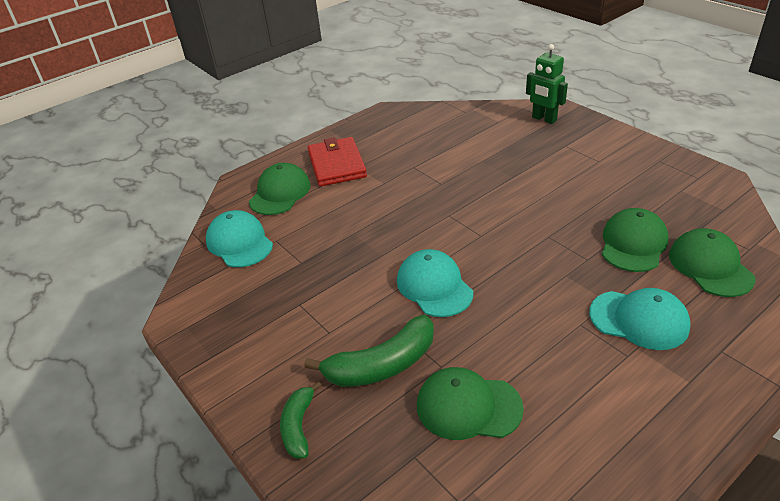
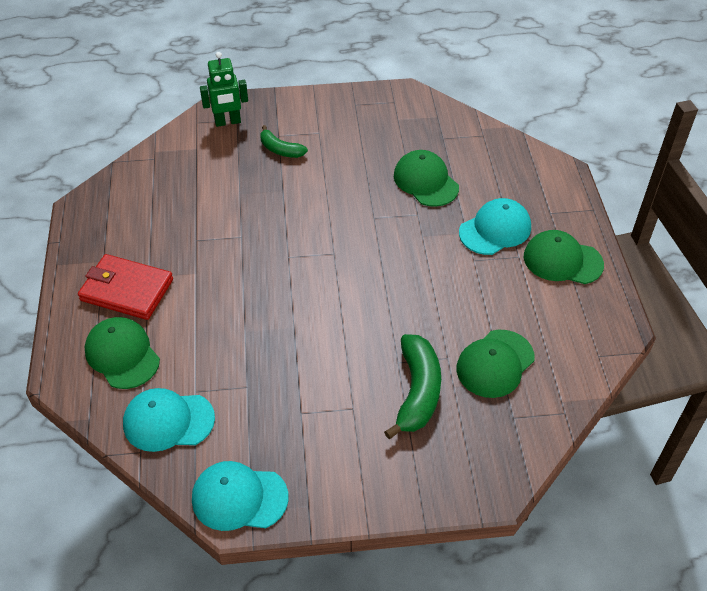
camera: 60 degrees left, 10 degrees up
(299, 426) = (435, 474): green banana -> green banana (280, 149)
(434, 286) = (363, 315): turquoise cap -> turquoise cap (239, 498)
(710, 266) = (481, 163): green cap -> green cap (562, 260)

